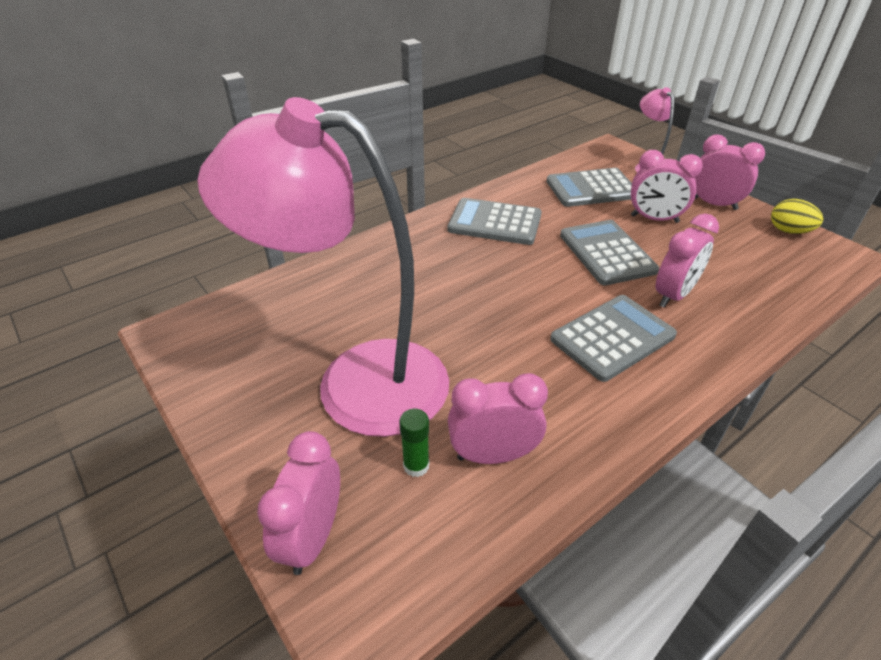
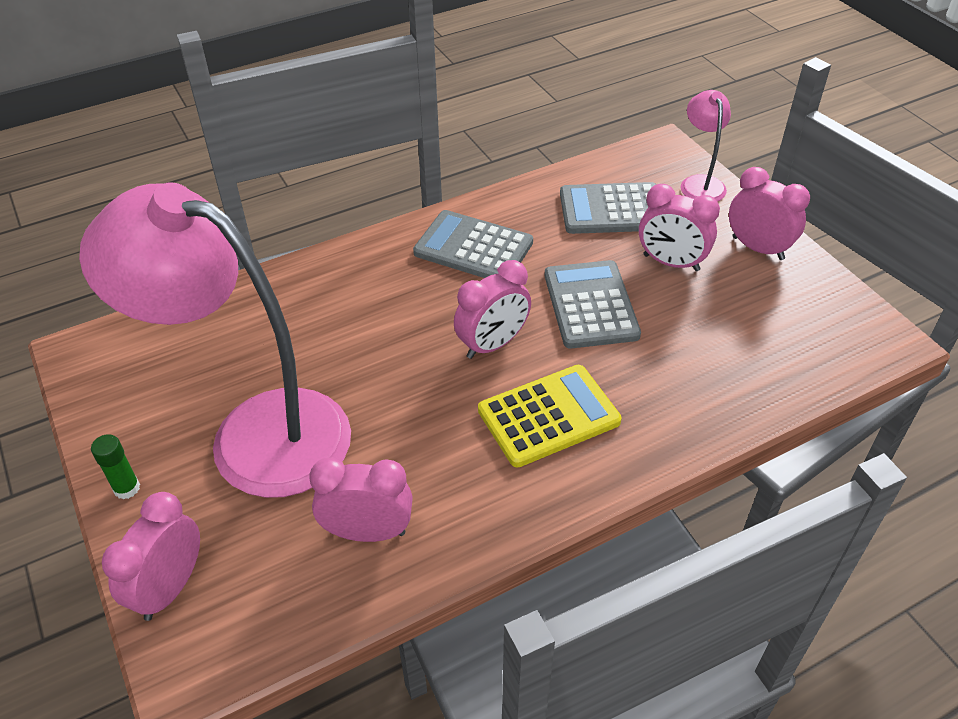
camera: 10 degrees right, 5 degrees up
(416, 466) = (288, 532): green glue stick -> green glue stick (127, 488)
(612, 337) = (548, 416): grey calculator -> yellow calculator
(673, 295) = (644, 370): pink clock -> pink clock (492, 344)
(789, 231) = (834, 298): yellow egg -> none

